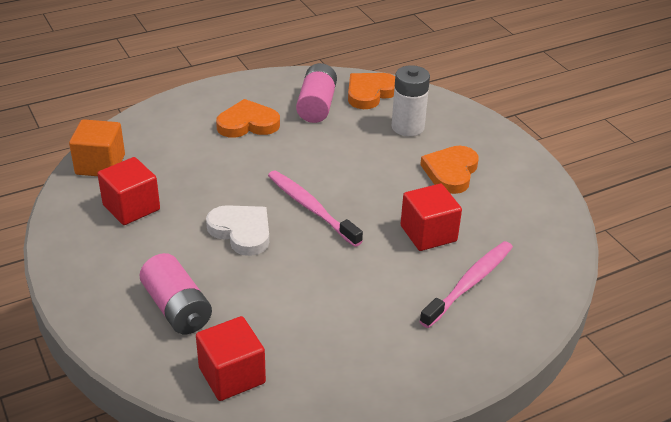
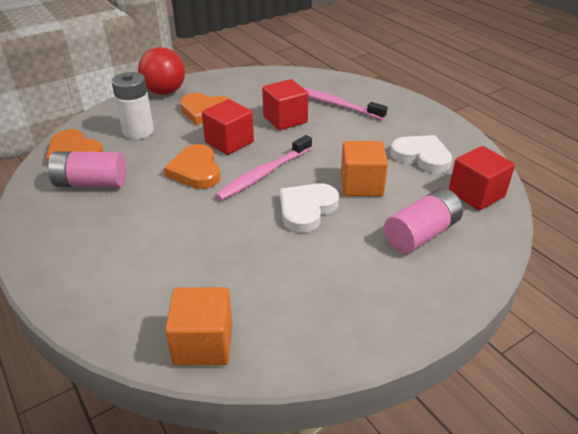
camera: 95 degrees left, 0 degrees up
(131, 207) = (285, 294): red cube -> red cube (229, 142)
(248, 124) = (120, 227): orange heart -> orange heart (196, 171)
(275, 278) = (361, 185): none -> orange cube
(323, 344) = (421, 156): none -> white heart
(501, 142) = (164, 92): none -> red ball

